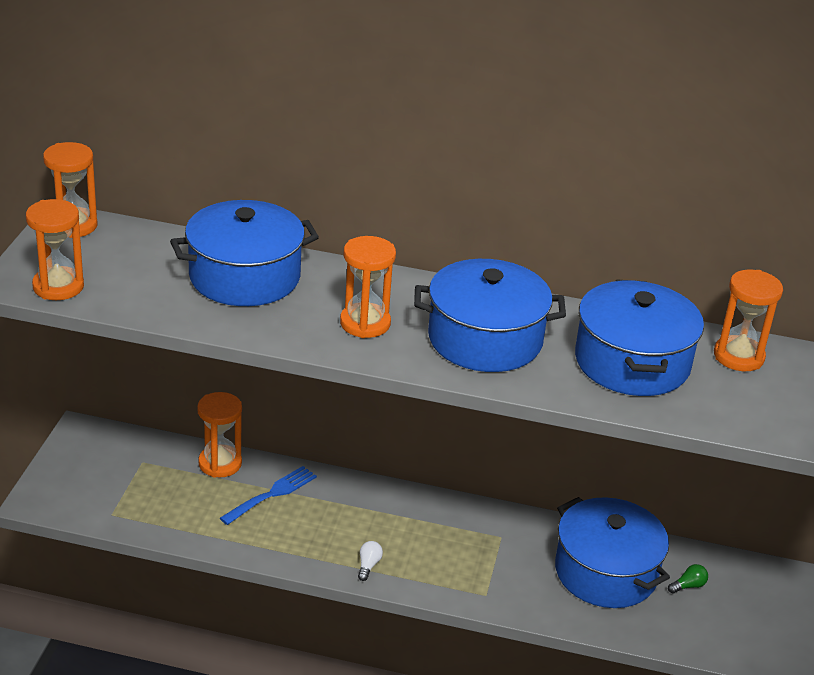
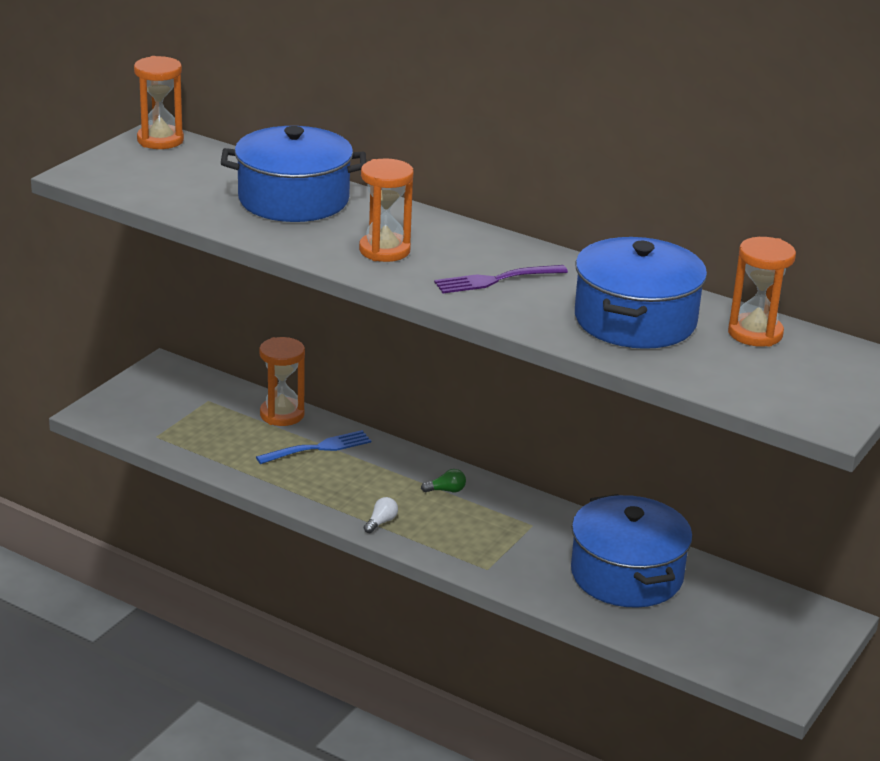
camera: 20 degrees right, 5 degrees down
(58, 286) = (116, 182): orange hourglass -> none
(485, 339) = (495, 280): blue pot -> purple fork
(688, 586) = (710, 603): green light bulb -> green light bulb (446, 490)

